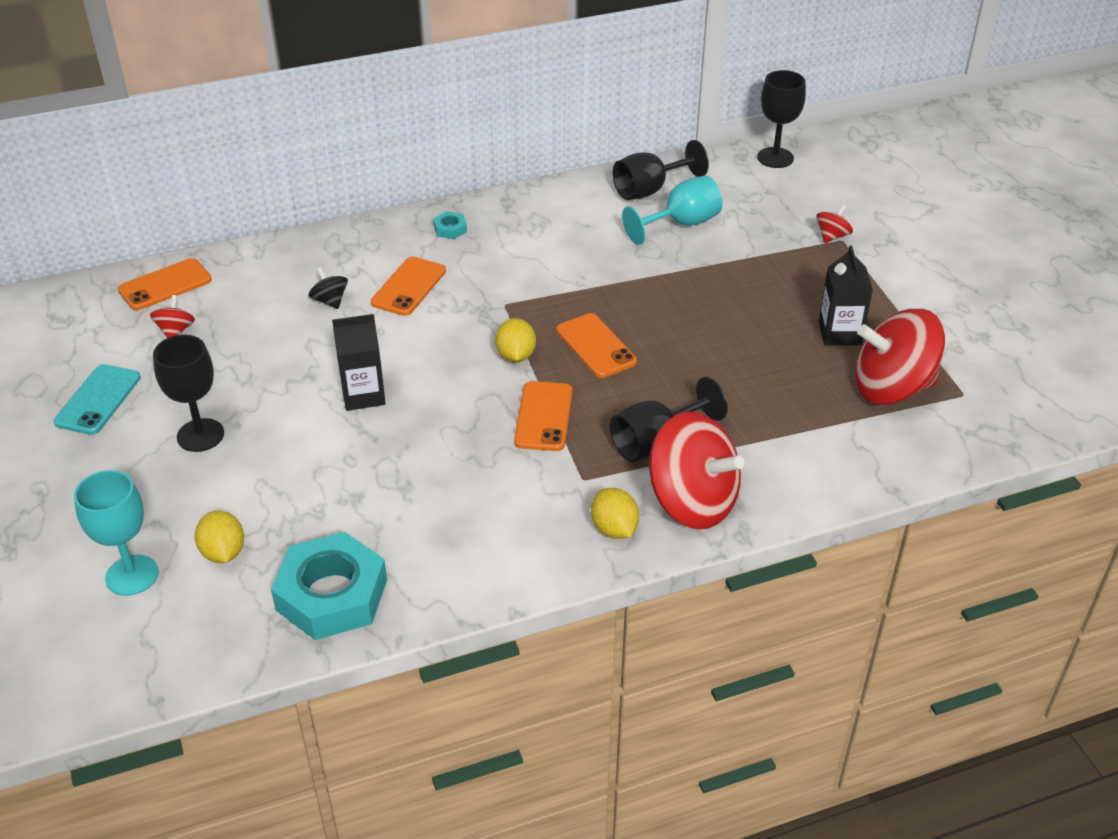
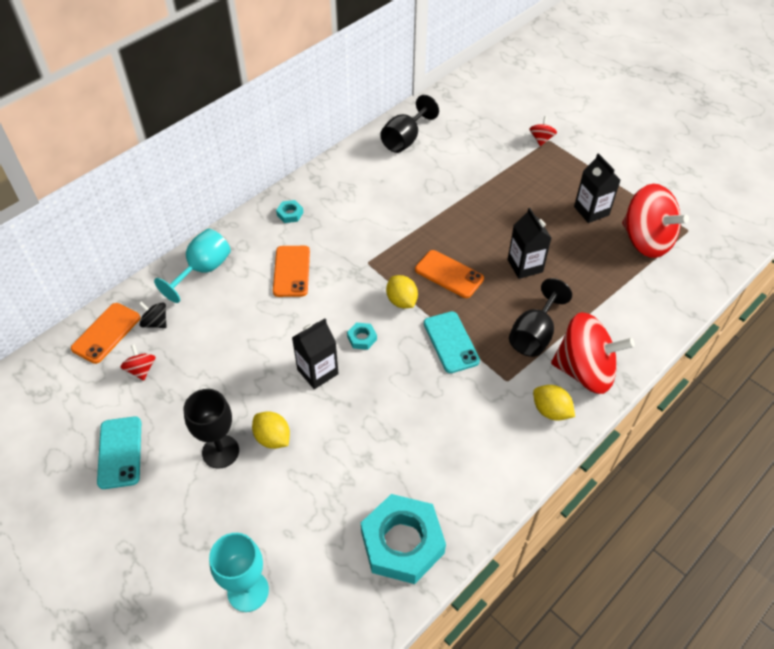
camera: 25 degrees left, 10 degrees up
(223, 552) = (303, 542): yellow lemon -> yellow lemon (273, 438)
(330, 301) = (242, 303): black spinning top -> black spinning top (155, 323)
(439, 378) = (362, 338): none -> turquoise nut
(543, 416) = (451, 342): orange phone -> turquoise phone
(681, 224) = (442, 160): turquoise goblet -> turquoise goblet (202, 270)
(701, 366) = (525, 266): none -> black carton
(775, 158) = (469, 90): black goblet -> none
(891, 388) = (646, 240): red spinning top -> red spinning top turned 105 degrees counterclockwise

